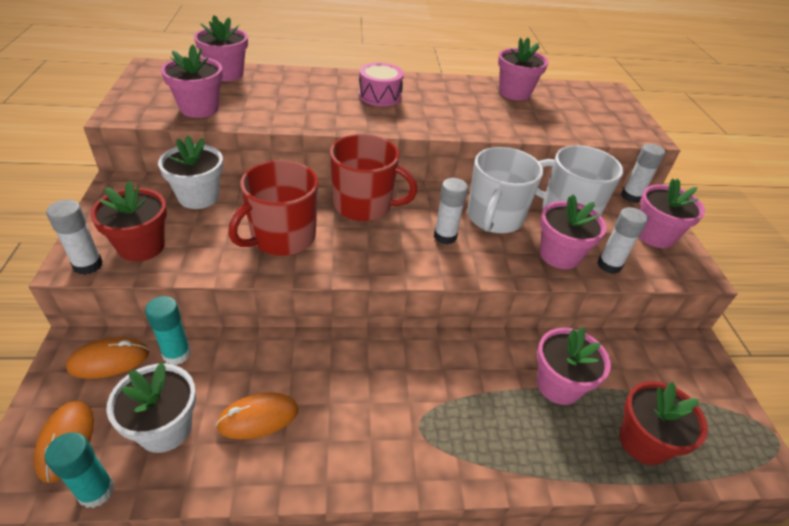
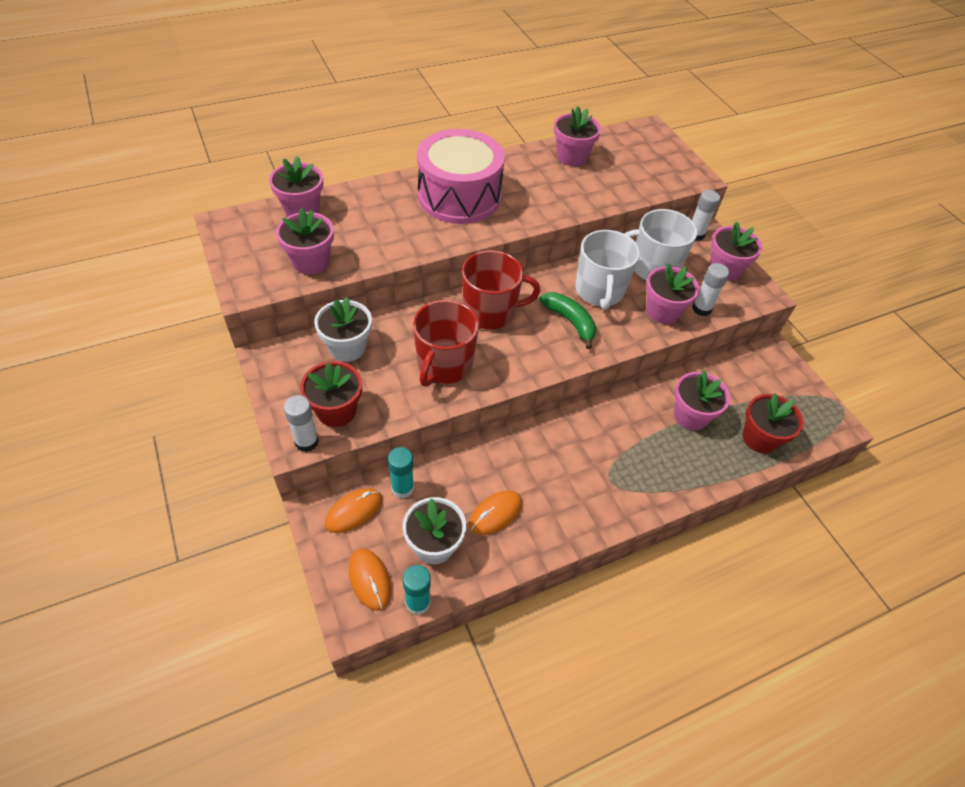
camera: 20 degrees left, 10 degrees up
(380, 96) = (459, 196): pink drum -> pink drum, size x1.99
(445, 236) = (570, 322): white glue stick -> green banana

